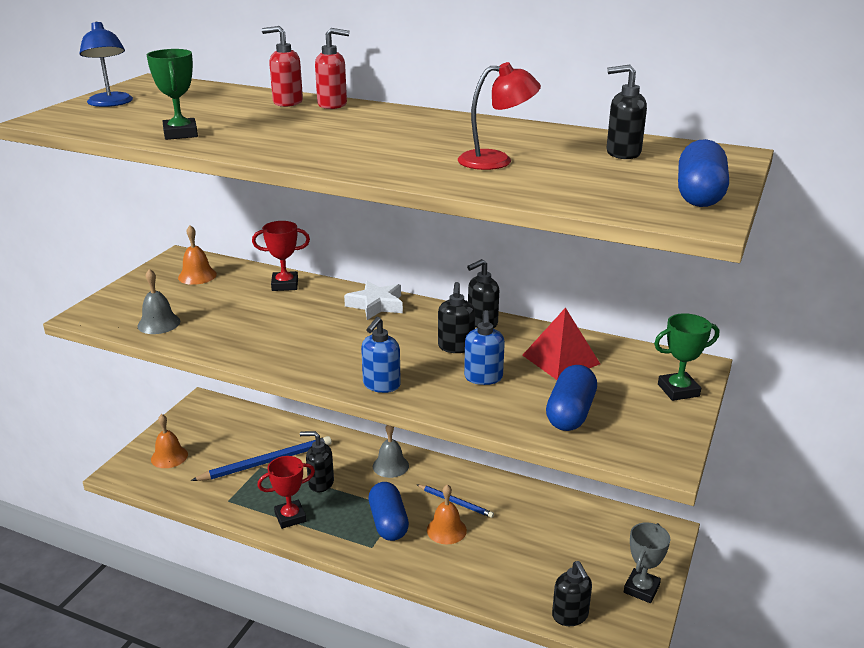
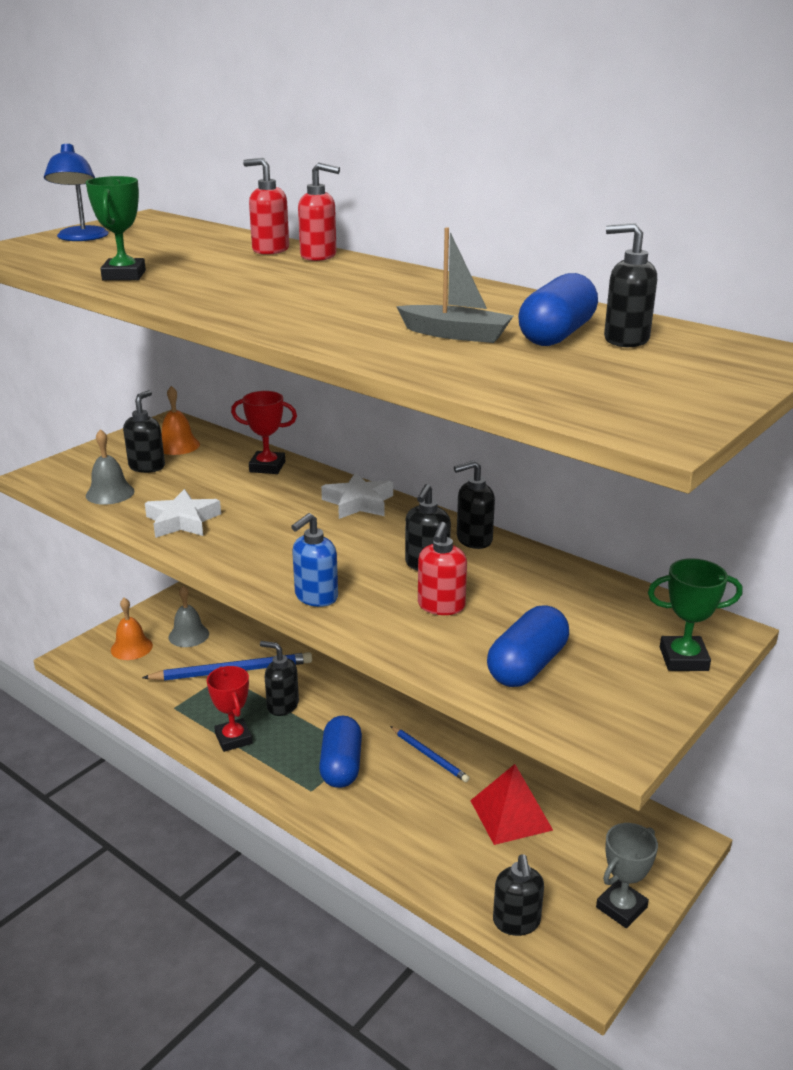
camera: 15 degrees right, 0 degrees up
(180, 297) = (147, 467): none -> black soap dispenser
(236, 339) = (182, 521): none -> white star
(290, 517) = (233, 738): red trophy -> red trophy turned 75 degrees clockwise
(390, 465) = (370, 699): grey bell -> grey bell (188, 635)
(446, 530) = (406, 787): orange bell -> none
(483, 378) = (441, 606): blue soap dispenser -> red soap dispenser
(496, 160) = (456, 334): red lamp -> grey boat
(561, 359) = (549, 597): red pyramid -> red pyramid (511, 815)
(699, 195) = (685, 400): blue capsule -> blue capsule (556, 335)

